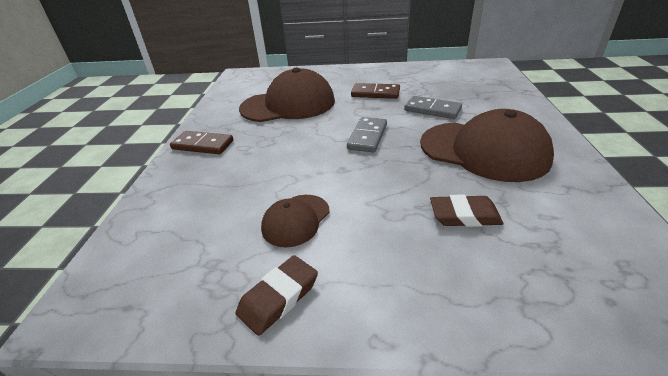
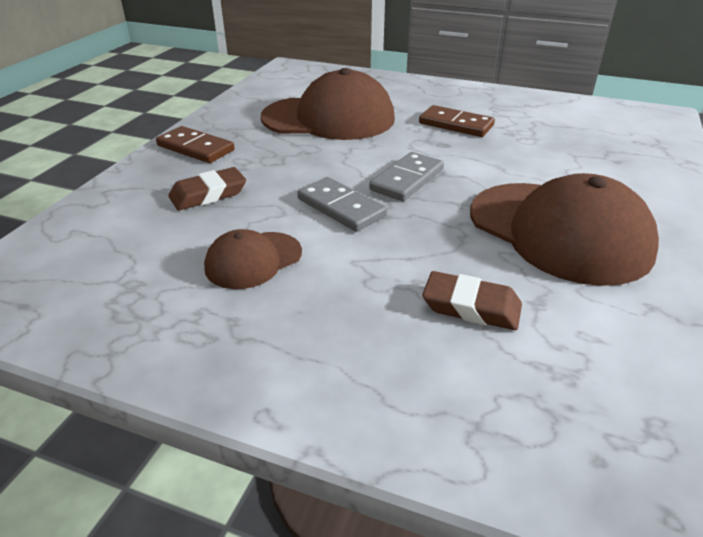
camera: 15 degrees right, 0 degrees up
(278, 297) = (183, 339): brown eraser -> brown eraser (208, 194)
(432, 110) = (523, 162): grey domino -> grey domino (341, 207)

